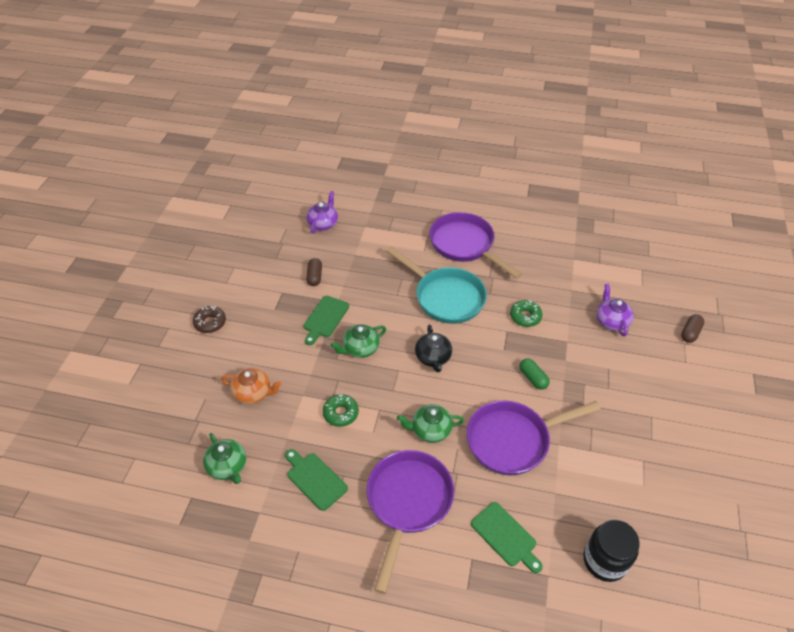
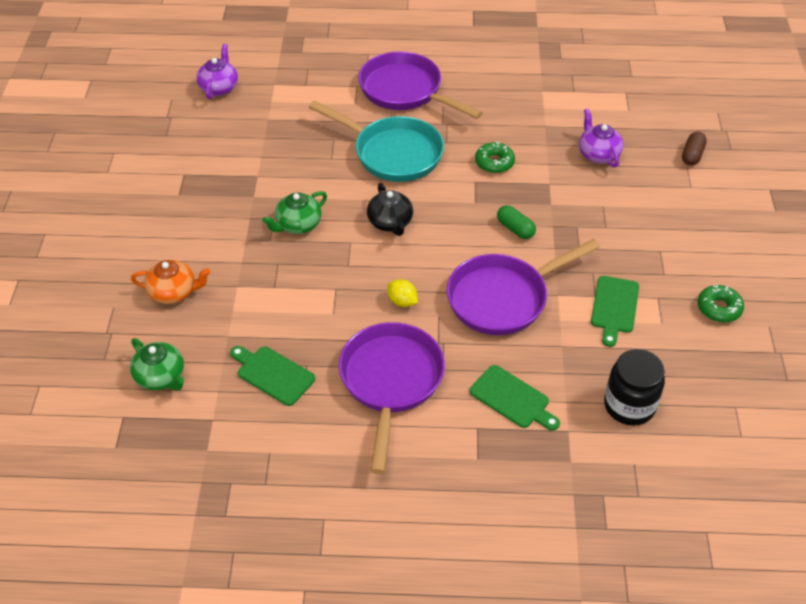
camera: 10 degrees left, 0 degrees up
(210, 323) = (98, 221): brown donut -> none
(314, 277) = (222, 151): brown capsule -> none
(325, 318) = (246, 196): green cutting board -> green cutting board (614, 307)
(341, 413) = (289, 299): green donut -> green donut (719, 308)
(430, 430) = (402, 301): green teapot -> yellow lemon

